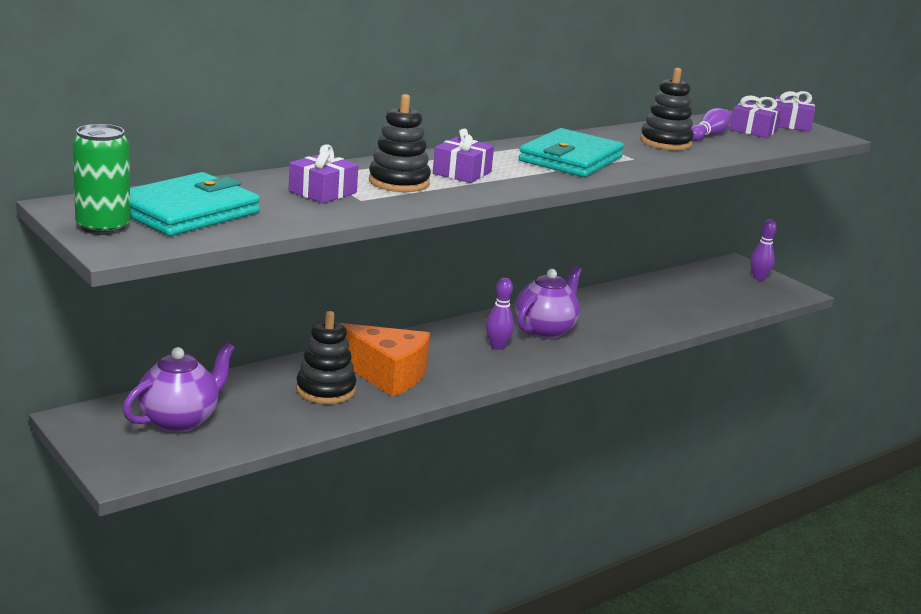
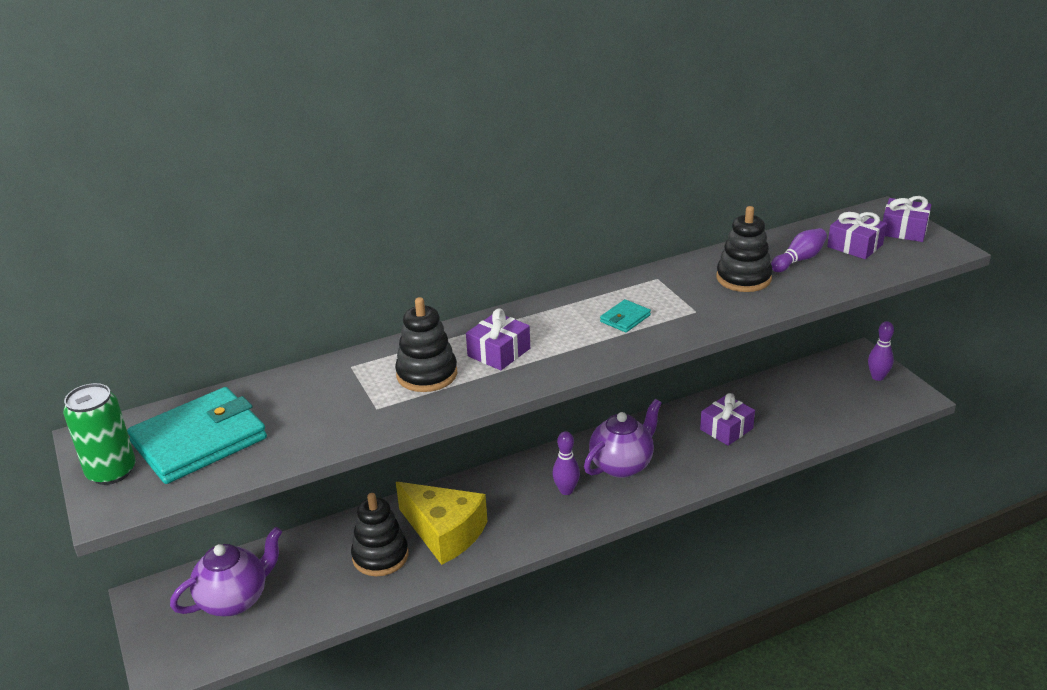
camera: 15 degrees right, 10 degrees up
(322, 192) = (343, 397): purple gift -> purple gift (726, 429)
(386, 374) = (445, 532): orange cheese -> yellow cheese
(570, 159) = (625, 318): turquoise wallet -> turquoise wallet, size x0.44

